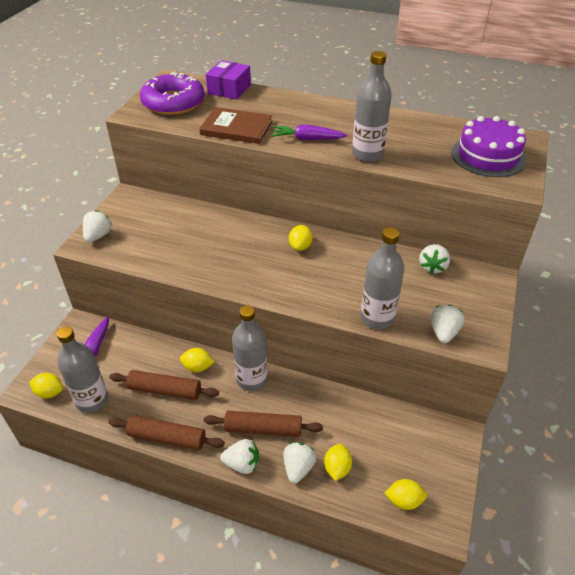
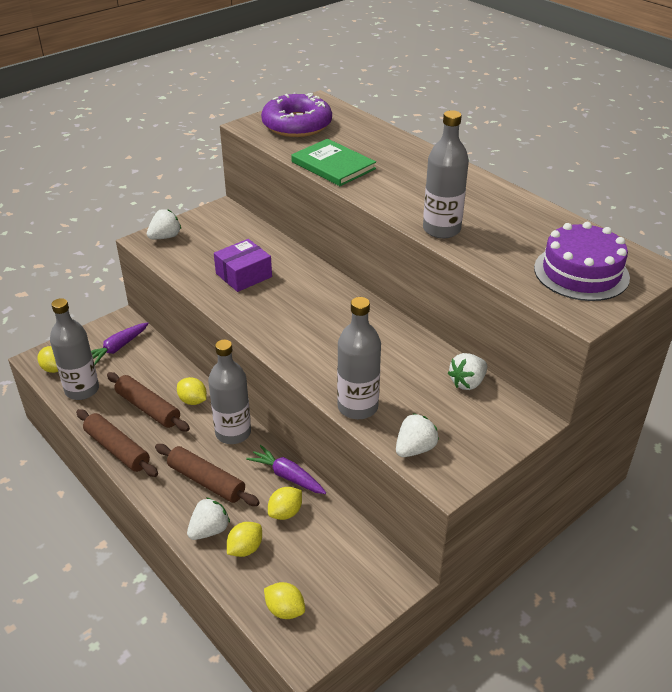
camera: 30 degrees right, 5 degrees down
(229, 89) = (365, 126): purple box -> purple box (243, 275)
(236, 128) = (333, 165): brown book -> green book
(242, 464) = (162, 502): white strawberry -> none
(300, 246) = (343, 312): yellow lemon -> yellow lemon (285, 512)
(307, 139) = (393, 196): purple carrot -> purple carrot (287, 476)

